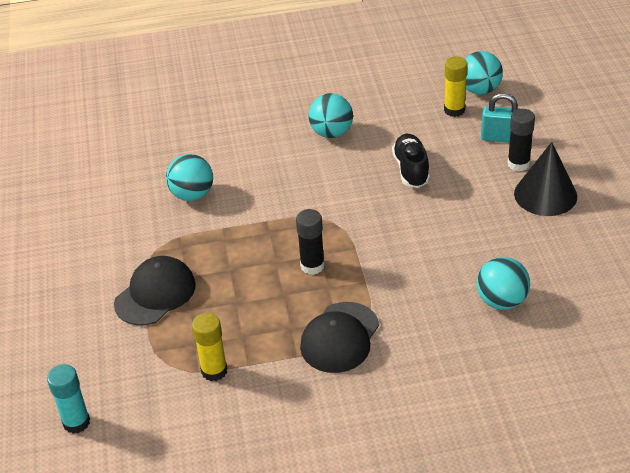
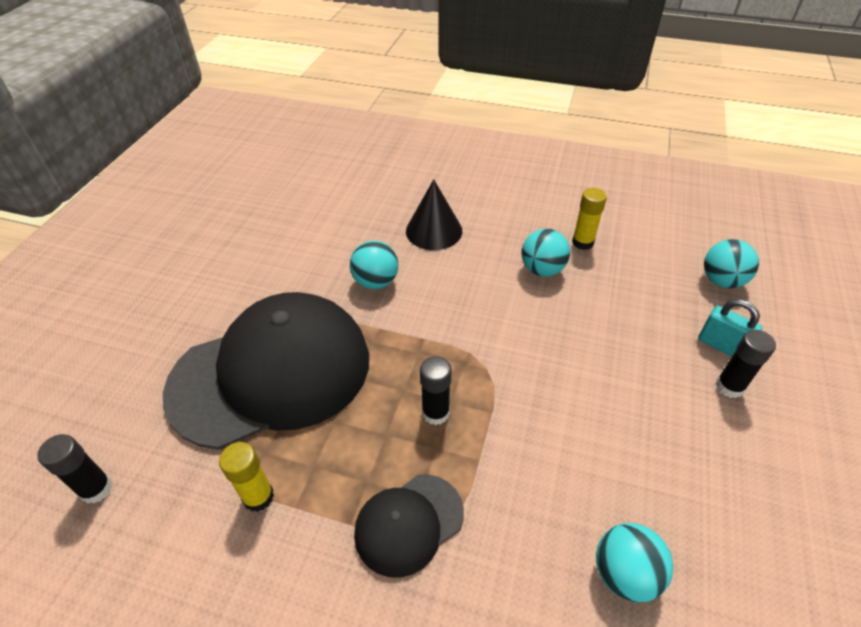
camera: 25 degrees right, 5 degrees up
(76, 422) = (96, 489): turquoise glue stick -> black glue stick
(155, 294) = (271, 373): black cap -> black cap, size x2.13
(411, 170) = (602, 343): black shoe -> none
(454, 110) = (682, 293): yellow glue stick -> yellow glue stick (582, 242)
(545, 195) = (747, 442): black cone -> black cone (434, 231)

